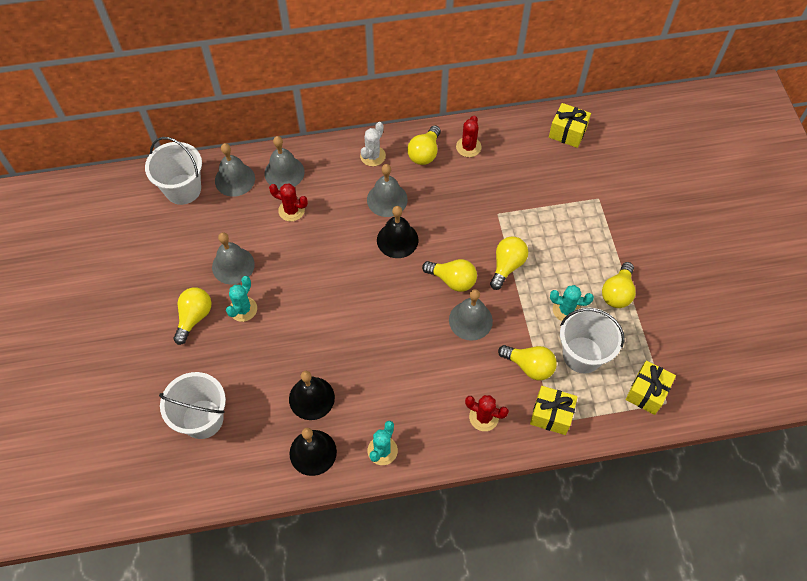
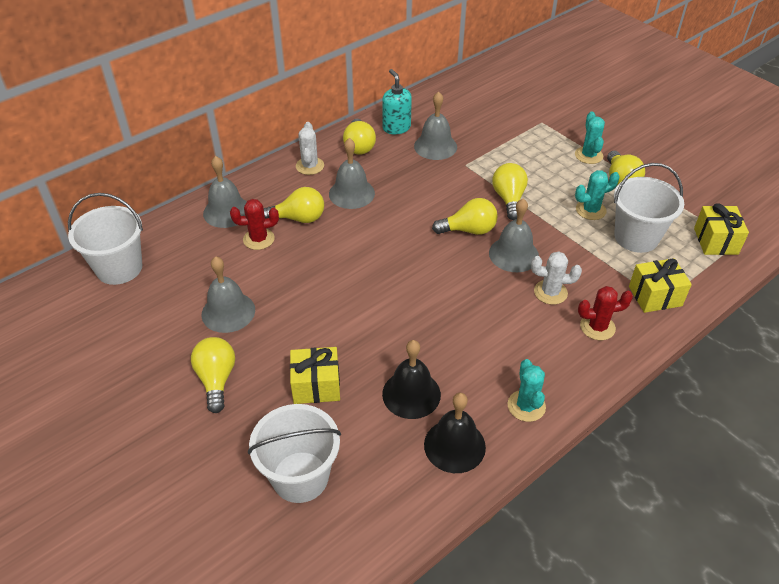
camera: 30 degrees left, 15 degrees down
(235, 179) = (175, 237): grey bell -> grey bell (435, 146)
(243, 309) = (270, 346): turquoise cactus -> turquoise cactus (588, 155)
(397, 240) = (388, 220): black bell -> none
(468, 147) = (396, 128): red cactus -> turquoise soap dispenser
(472, 369) = (550, 292): none -> white cactus
(529, 366) = (599, 266): yellow light bulb -> yellow light bulb (299, 218)
(567, 133) = (474, 88): yellow gift -> yellow gift (316, 386)

